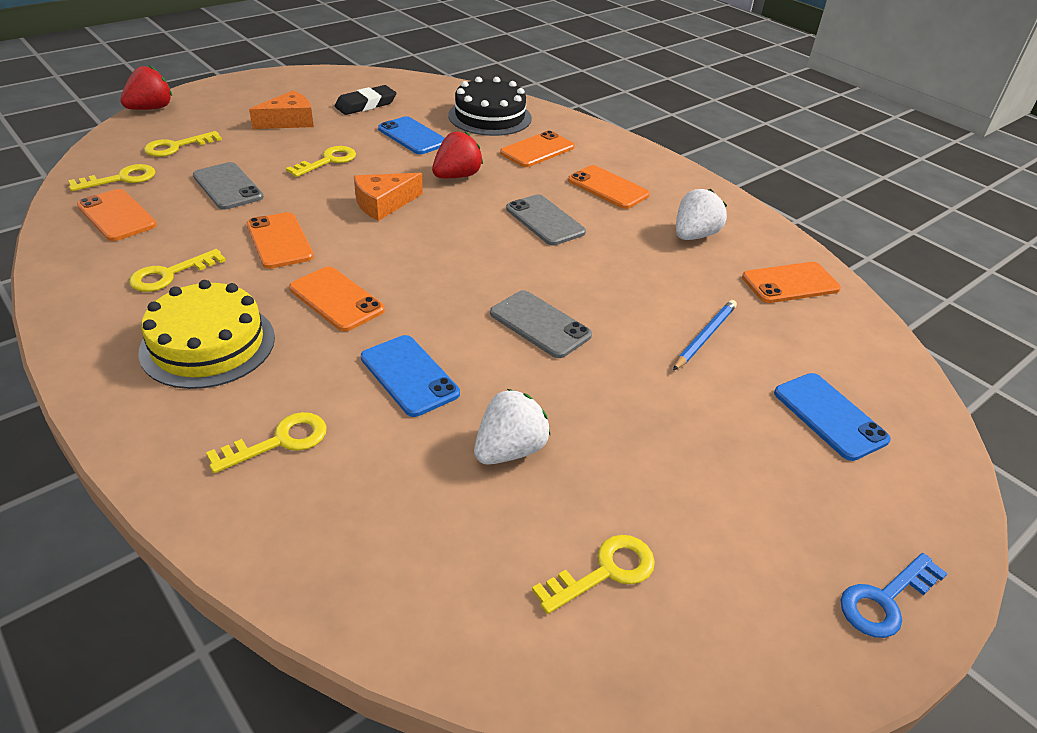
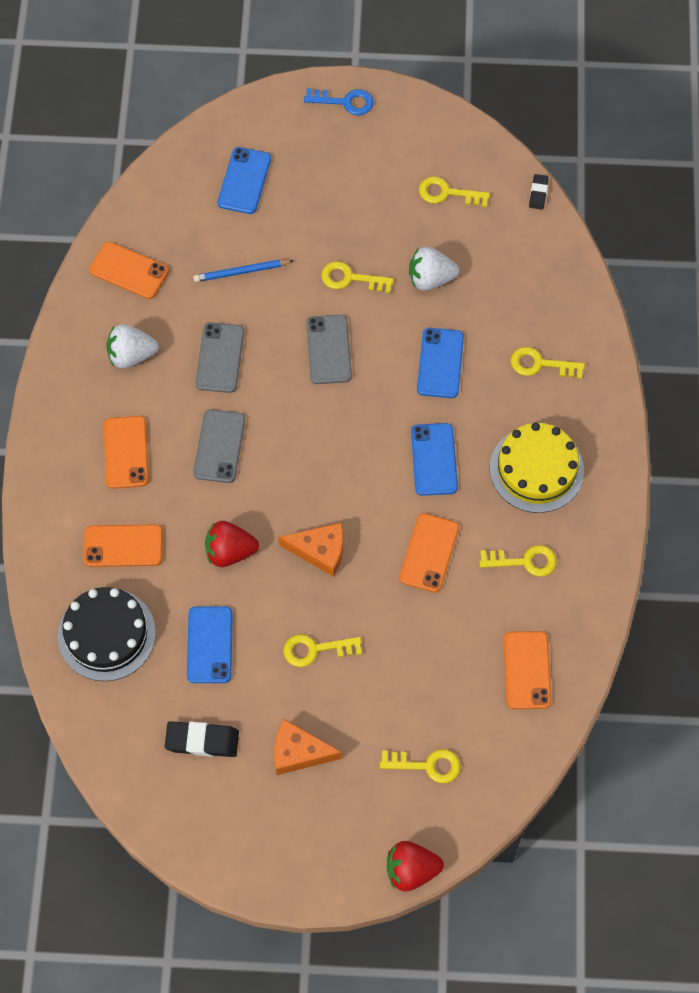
camera: 135 degrees left, 25 degrees up
(121, 179) = (499, 732): yellow key -> yellow key (350, 278)
(227, 186) = (422, 660): grey phone -> grey phone (220, 358)
(336, 299) = (434, 459): orange phone -> blue phone
(474, 678) = (538, 193): none -> black eraser

